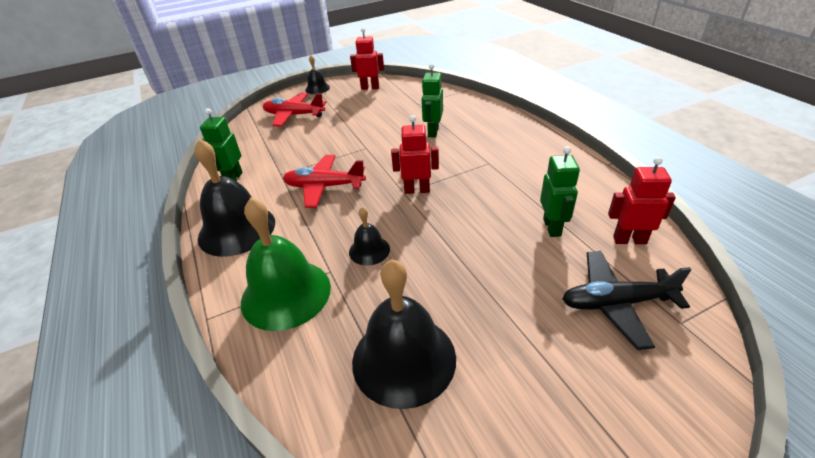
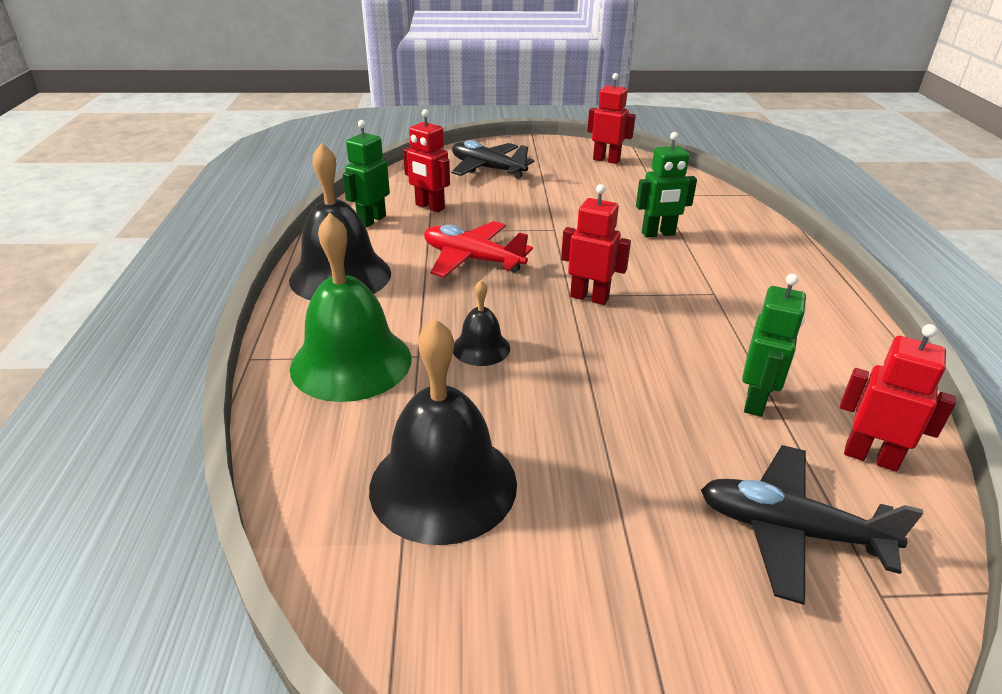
camera: 20 degrees right, 5 degrees down
(270, 156) = (429, 207): none -> red robot
(294, 115) = (487, 169): red plane -> black plane
(317, 88) = (536, 145): black bell -> none
(433, 132) = (658, 234): green robot -> green robot turned 135 degrees counterclockwise

